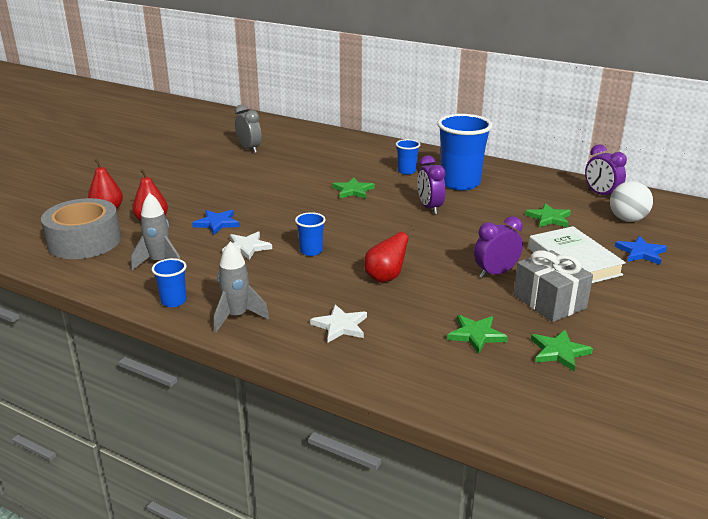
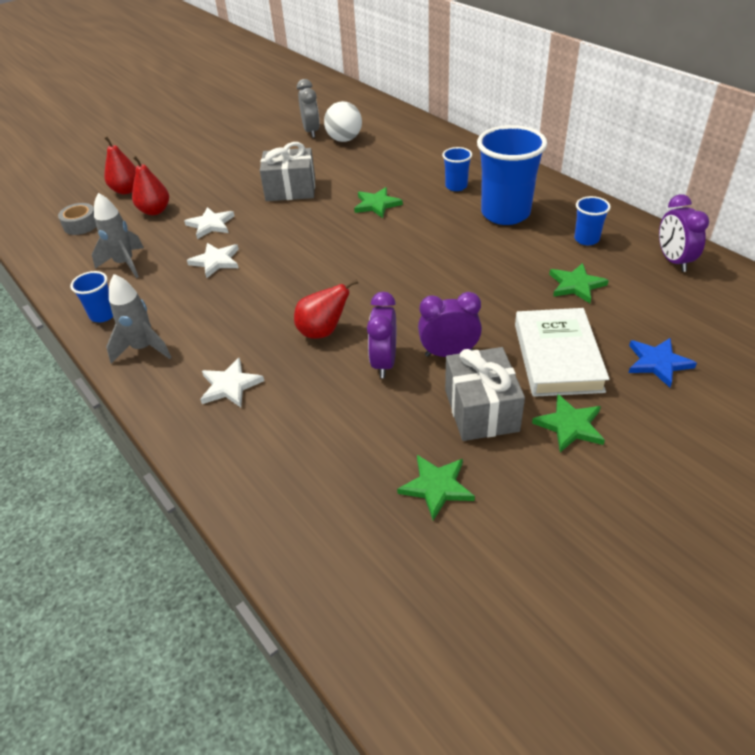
camera: 25 degrees right, 15 degrees up
(84, 241) = (81, 225): grey tape -> grey tape, size x0.48
(217, 223) = (210, 224): blue star -> white star
(268, 190) = (290, 189): none -> grey gift
(311, 251) = (274, 279): blue cup -> blue cup (586, 239)
(429, 208) = (443, 243): purple clock -> purple clock (384, 362)
(476, 335) = (360, 436): green star -> green star (570, 425)
(627, 219) = (680, 306): white ball -> white ball (344, 139)

